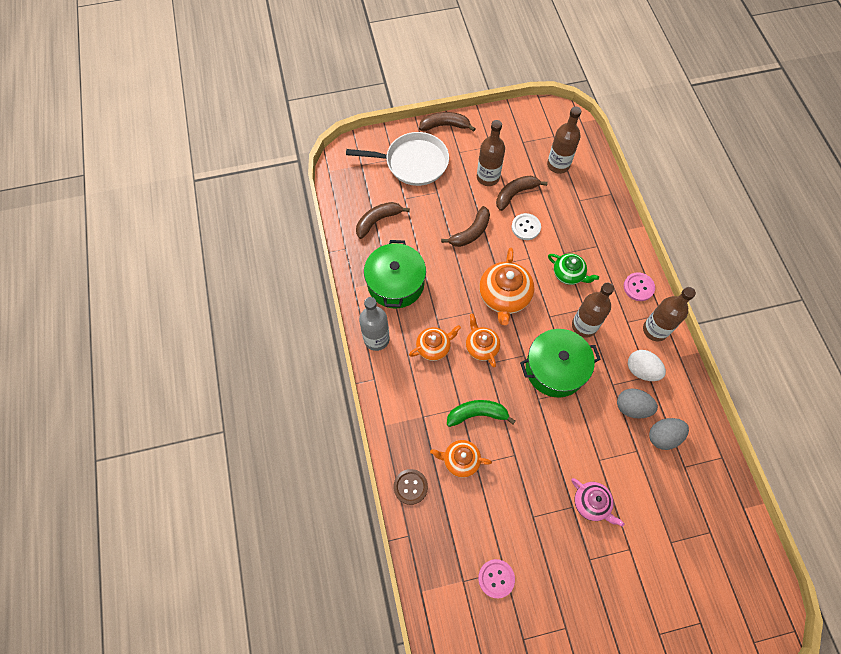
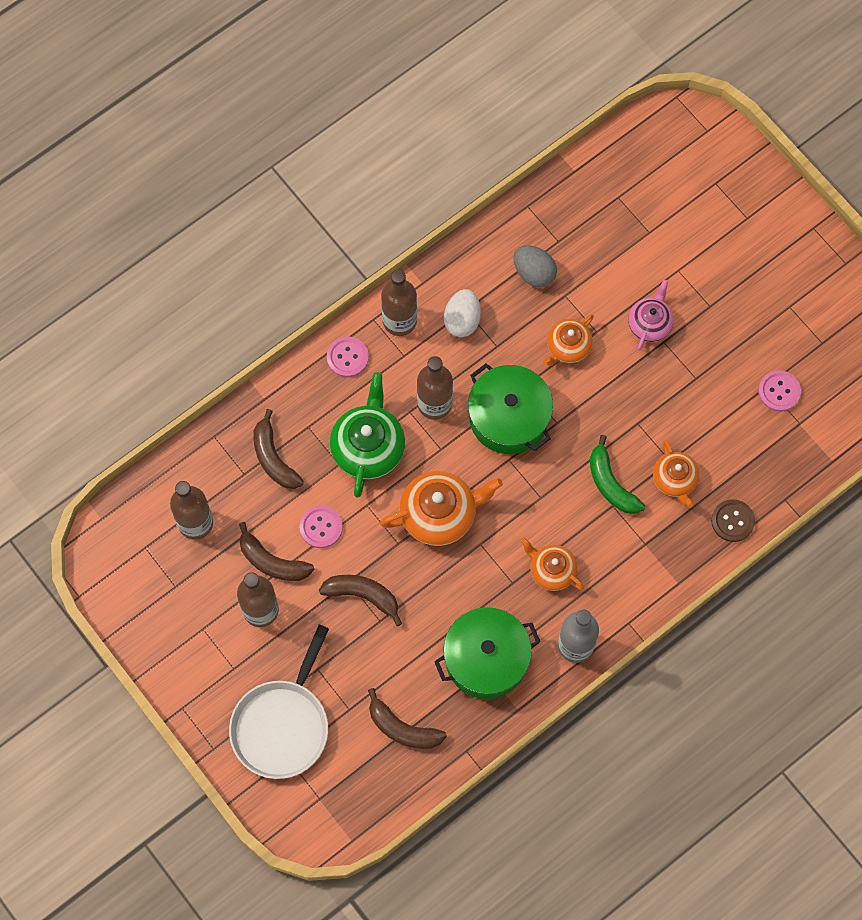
camera: 115 degrees left, 5 degrees up
(413, 163) = (282, 725): white pan -> white pan turned 135 degrees counterclockwise
(445, 126) = (194, 710): brown banana -> brown banana (273, 458)
(481, 347) = (522, 514): orange teapot -> orange teapot (567, 347)
(526, 227) = (321, 527): white button -> pink button
(568, 274) = (368, 447): green teapot -> green teapot, size x1.63
(632, 407) = (515, 316): grey egg -> none

